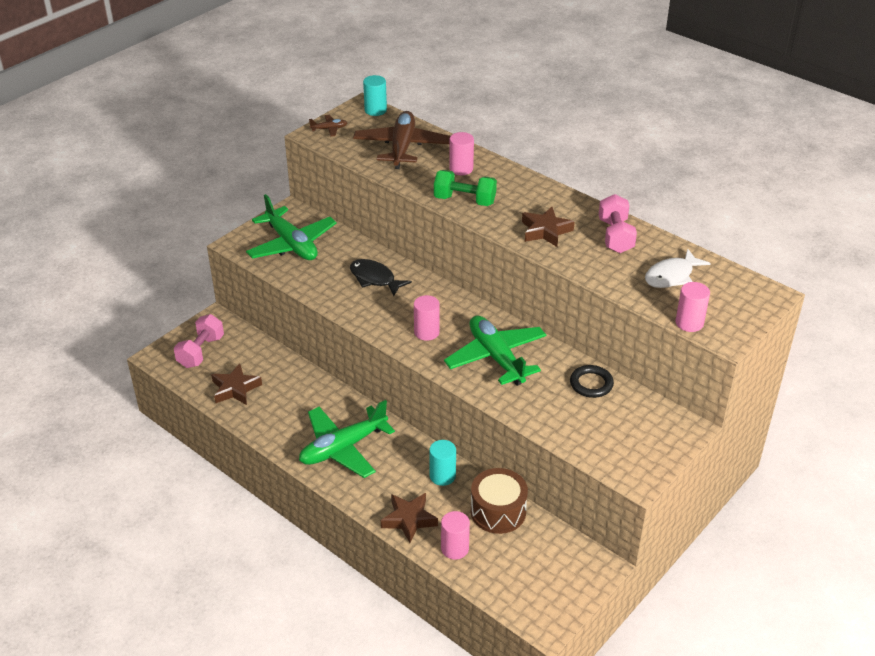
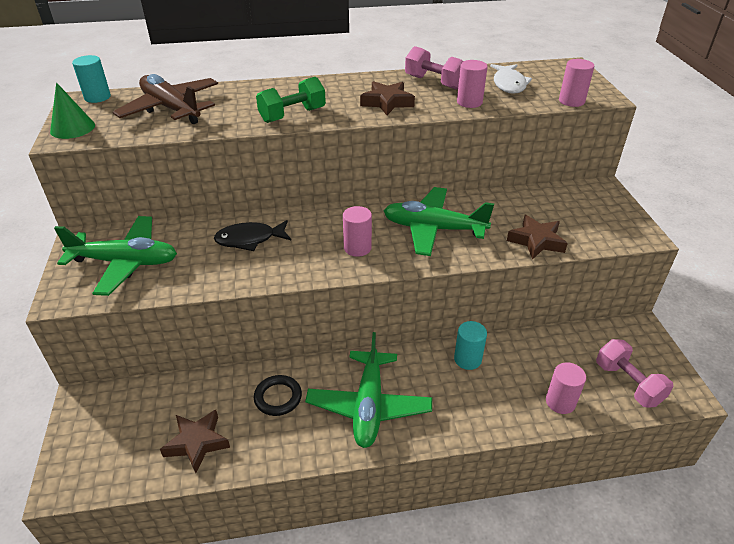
camera: 50 degrees left, 0 degrees up
(201, 352) = (109, 440): pink dumbbell -> pink dumbbell (628, 383)
(329, 129) = (72, 128): brown plane -> green cone
(409, 519) = (501, 412): brown star -> brown star (536, 241)
(461, 169) = (249, 99): pink cylinder -> pink cylinder (469, 102)
(498, 511) = (538, 350): brown drum -> none
(591, 384) = (515, 202): black ring -> black ring (278, 397)

